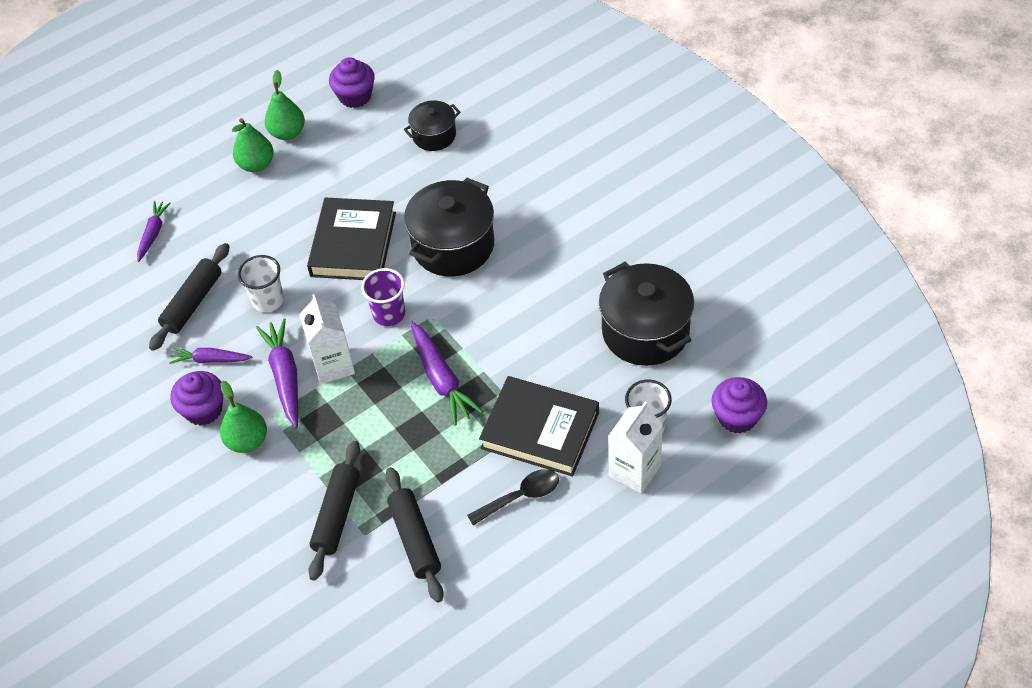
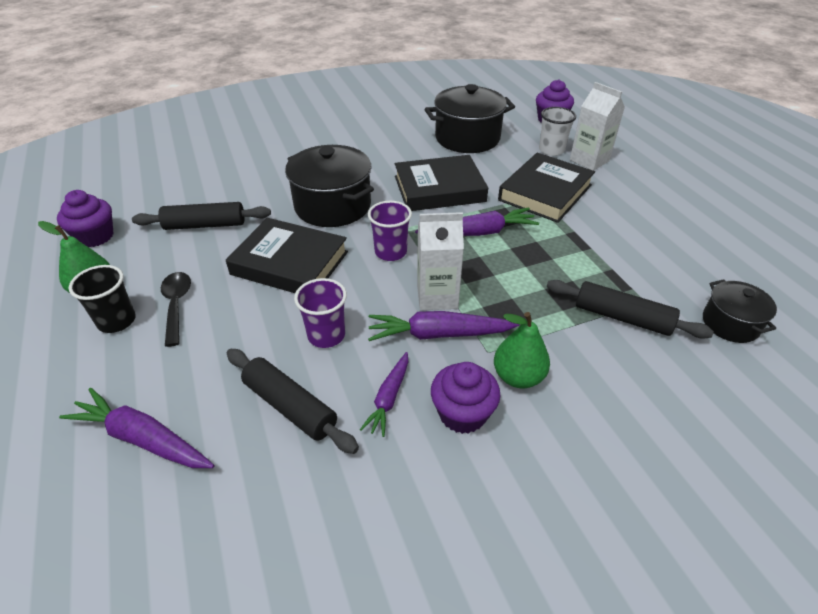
camera: 80 degrees left, 10 degrees down
(153, 233) = (142, 439): purple carrot -> purple carrot, size x1.58
(256, 164) = (117, 321): green pear -> black cup
(268, 300) = (326, 335): white cup -> purple cup
(415, 539) = (650, 271): black rolling pin -> black rolling pin (205, 225)
(434, 135) = (196, 198): black pot -> black pot (730, 324)
(515, 328) = (439, 189): none -> black book
(521, 496) = (608, 210): black spoon -> black spoon (176, 305)

